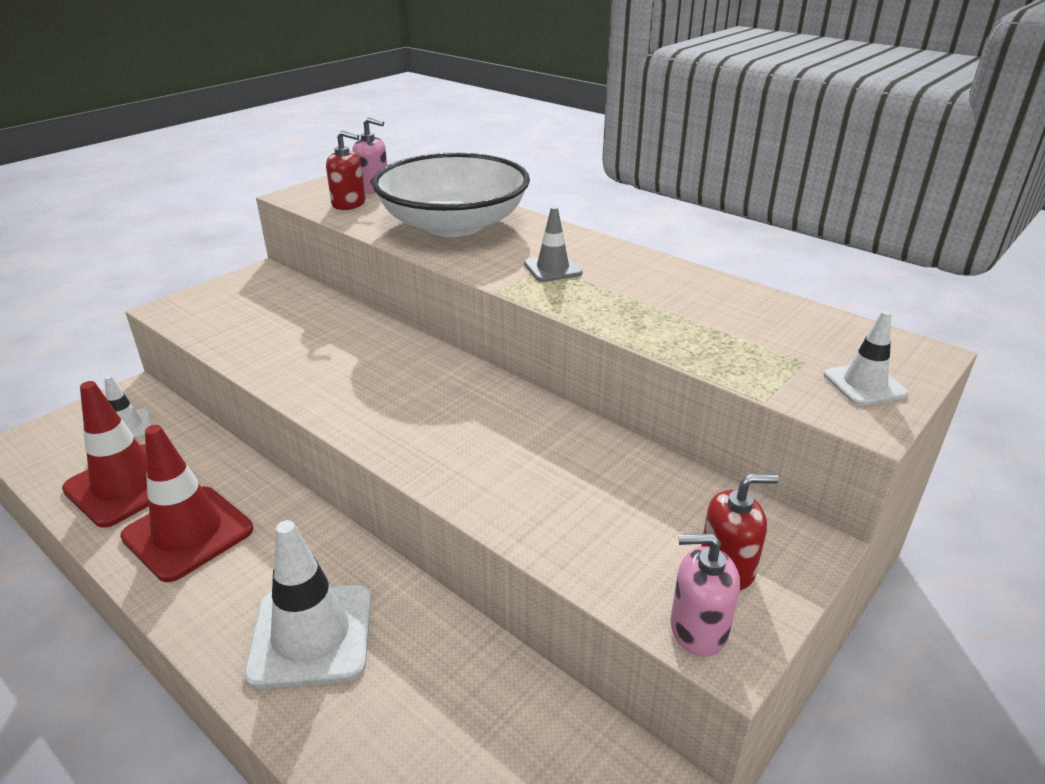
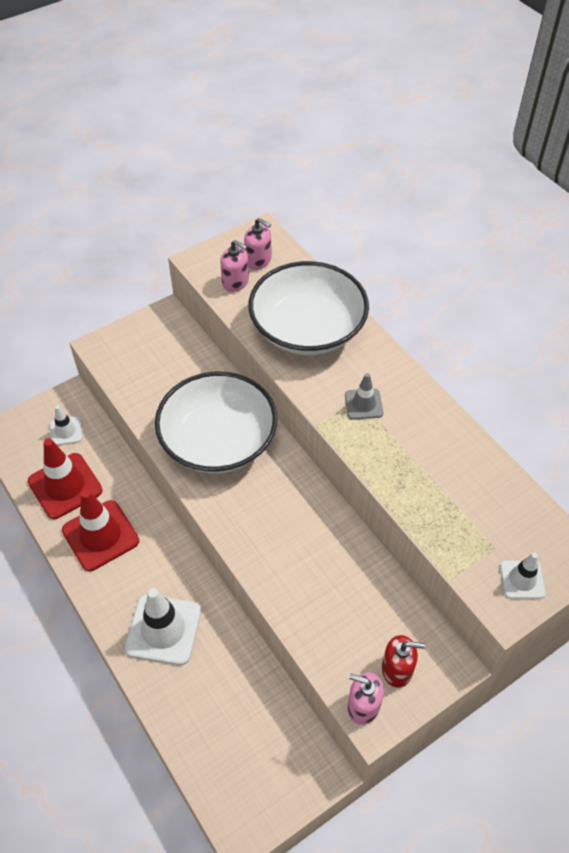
camera: 15 degrees right, 20 degrees up
(349, 204) = (235, 282): red soap dispenser -> pink soap dispenser
(357, 367) = (218, 440): none -> white bowl

